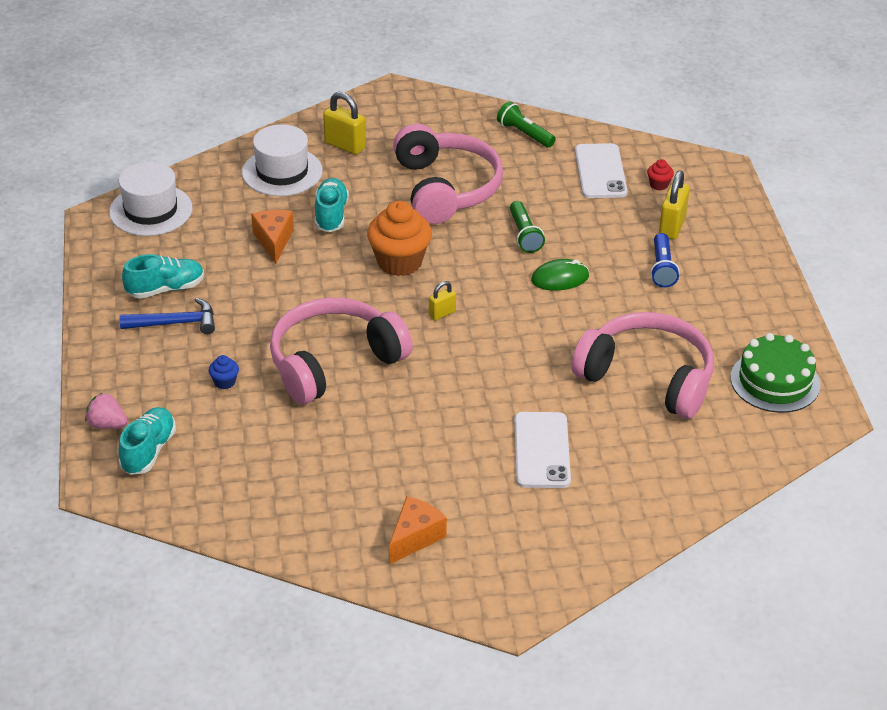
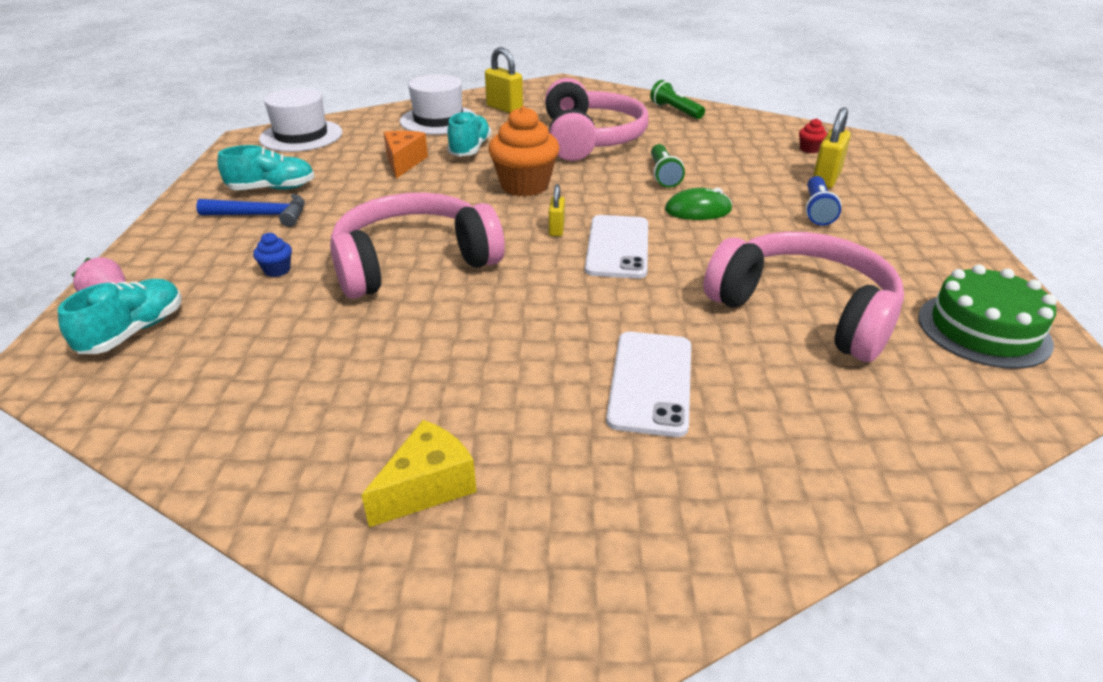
camera: 10 degrees right, 5 degrees down
(415, 537) = (427, 487): orange cheese -> yellow cheese
(442, 313) = (556, 229): yellow padlock -> yellow padlock turned 60 degrees counterclockwise
(600, 171) = (748, 137): white phone -> white phone (617, 247)

